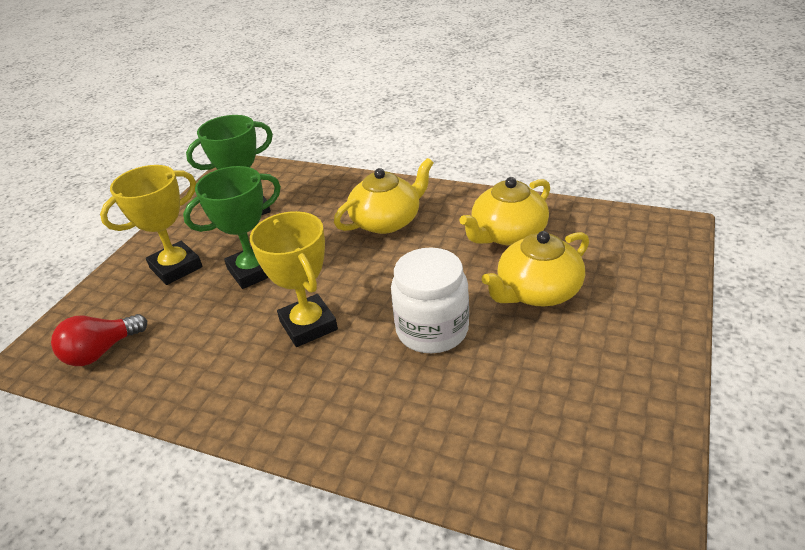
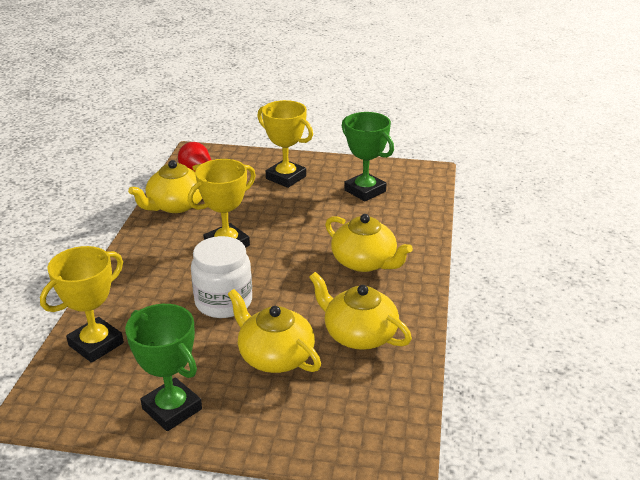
camera: 75 degrees right, 5 degrees down
(177, 379) = (175, 205): none -> yellow teapot
(253, 271) = (286, 209): green trophy -> green trophy (172, 409)
(501, 462) = (96, 344): none -> yellow trophy

